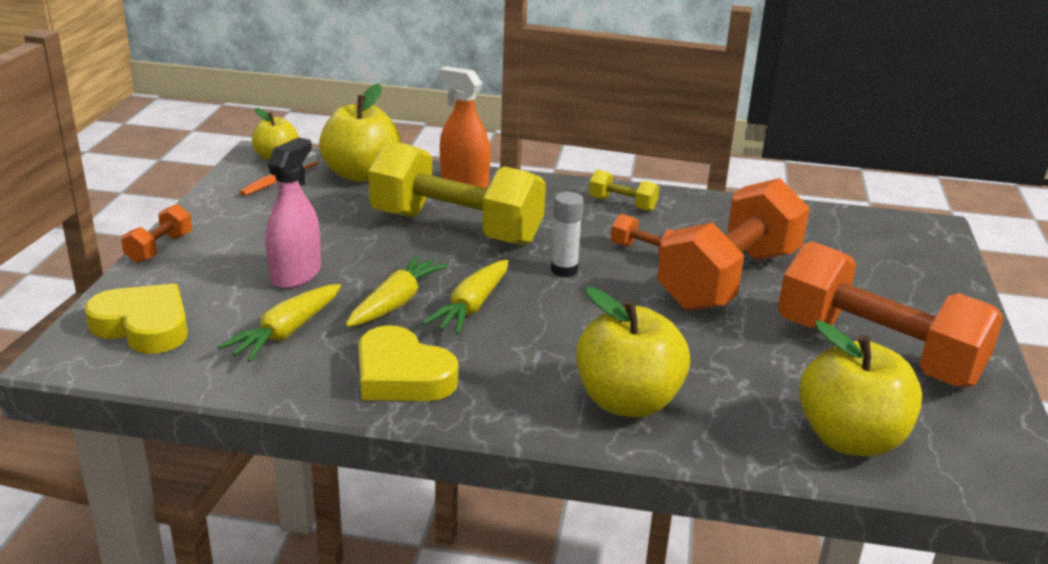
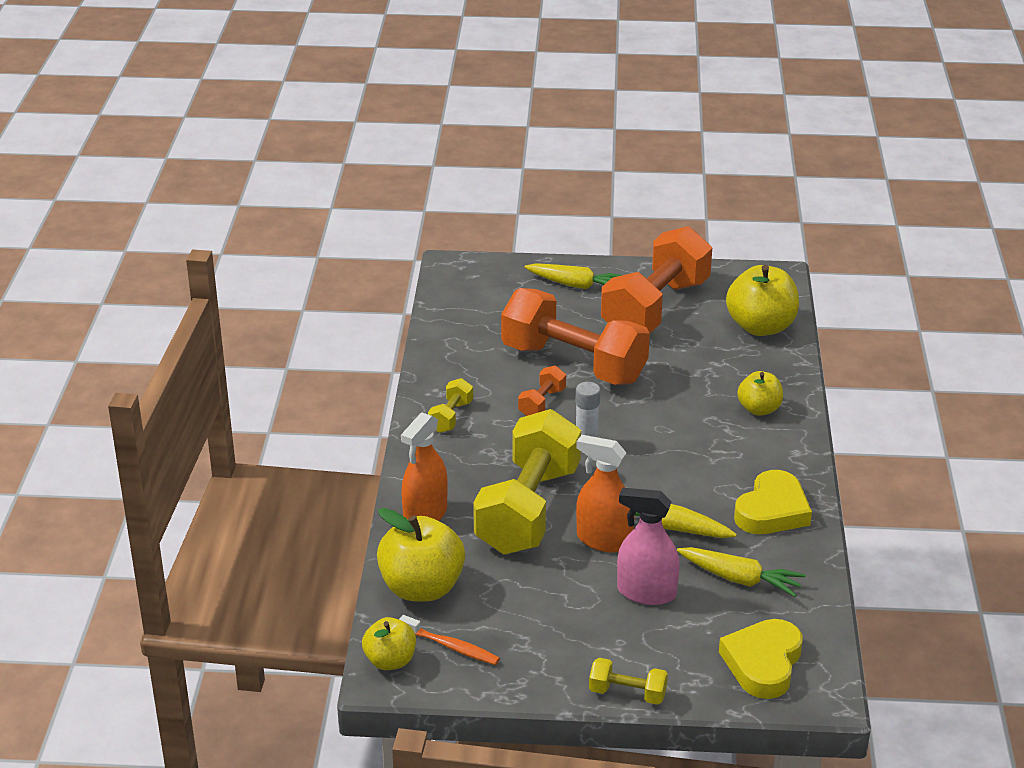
camera: 95 degrees left, 5 degrees up
(160, 248) = (627, 693): orange dumbbell -> yellow dumbbell
(391, 261) = (604, 540): none -> orange spray bottle
(471, 307) = (663, 487): yellow carrot -> yellow carrot (576, 285)
(627, 401) = (759, 409): yellow apple -> yellow apple, size x0.59

